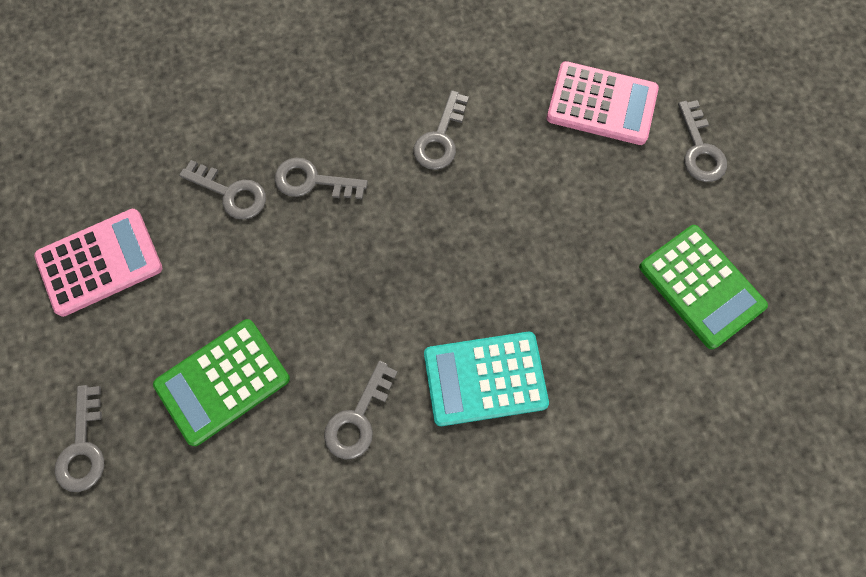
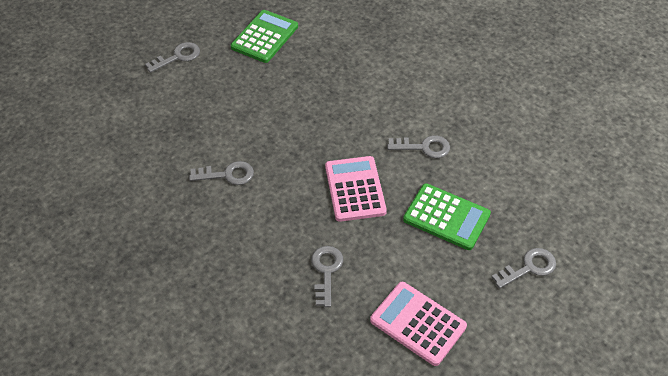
camera: 115 degrees left, 20 degrees down
(312, 181) = (293, 229): grey key -> none
(485, 378) = (368, 103): turquoise calculator -> none
(601, 104) = (165, 106): pink calculator -> pink calculator (355, 189)

